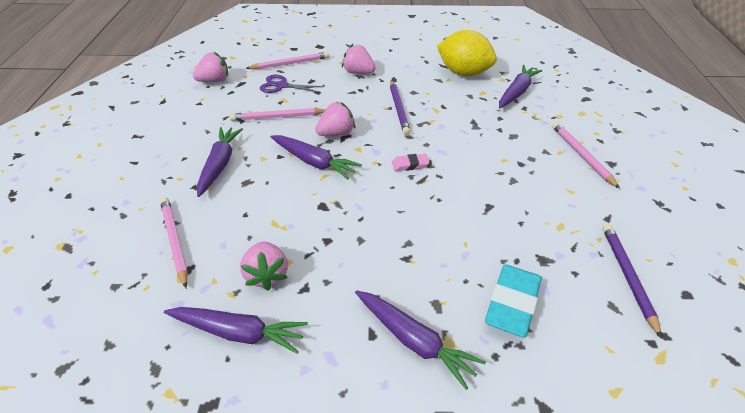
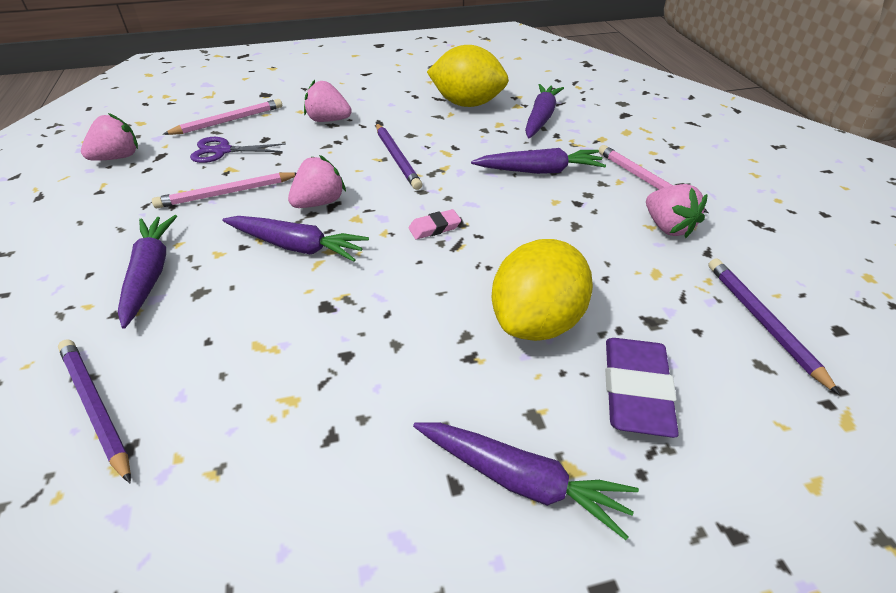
camera: 15 degrees left, 0 degrees up
(174, 241) = (95, 407): pink pencil -> purple pencil
(238, 333) = (238, 538): purple carrot -> purple carrot (539, 171)
(267, 275) = (265, 429): pink strawberry -> pink strawberry (667, 227)
(460, 243) = (536, 321): none -> yellow lemon
(512, 303) = (636, 391): turquoise eraser -> purple eraser

